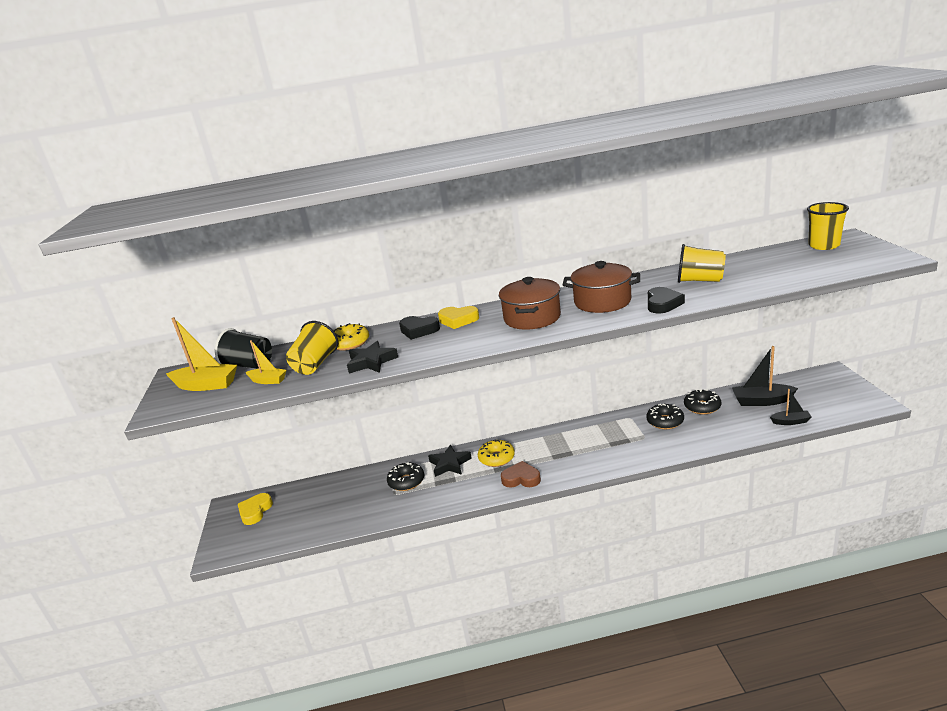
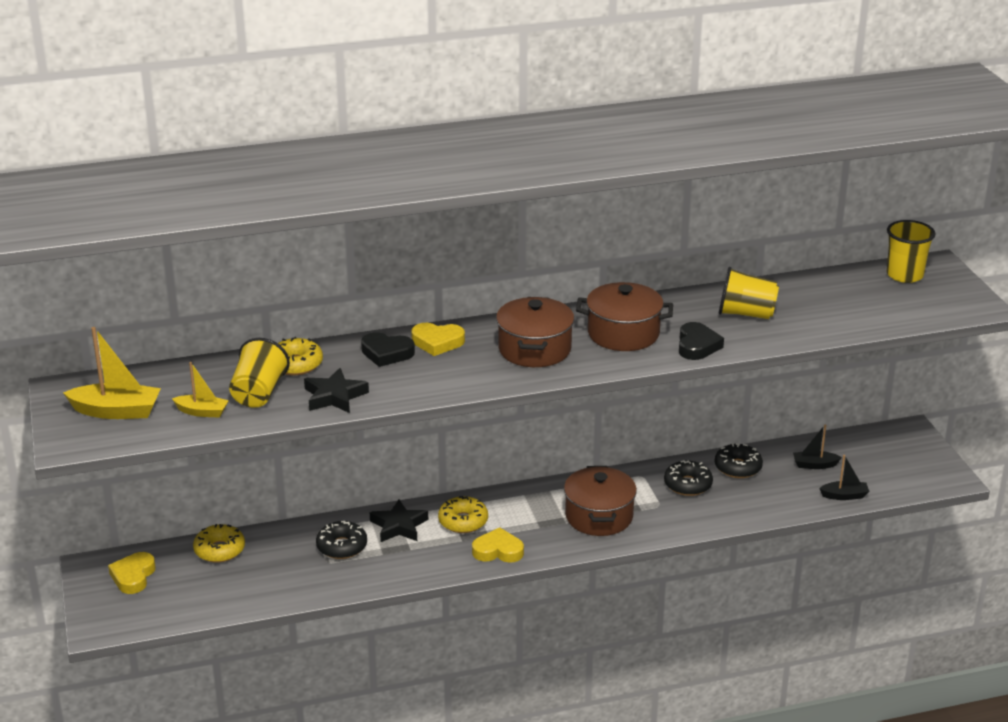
camera: 10 degrees left, 5 degrees up
(249, 365) = (165, 386): black cup -> none
(320, 489) = (219, 550): none -> yellow donut
(521, 478) = (498, 551): brown heart -> yellow heart
(598, 448) = (599, 516): none -> brown pot
(762, 401) = (814, 465): black boat -> black boat, size x0.60

